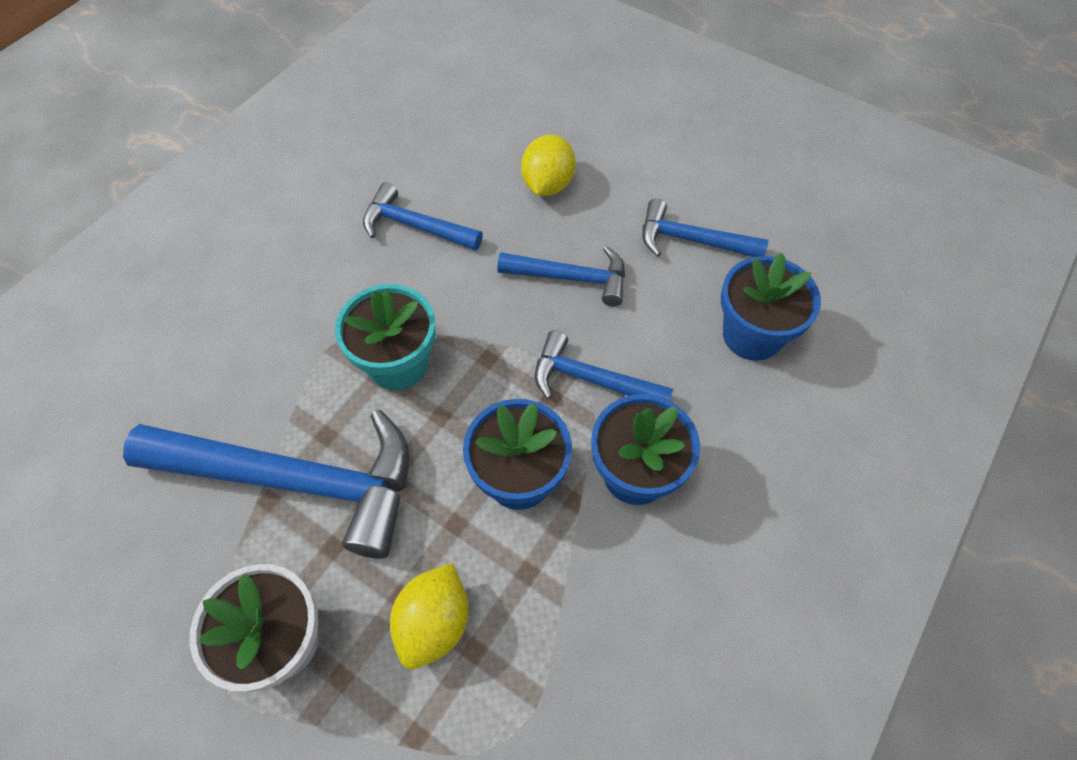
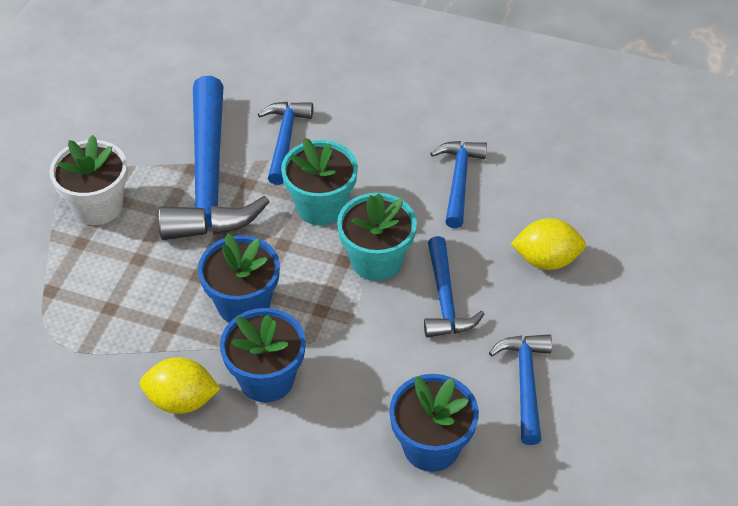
camera: 75 degrees right, 10 degrees down
(434, 623) = (124, 281): yellow lemon -> yellow lemon (182, 400)
(499, 327) = (376, 261): none -> turquoise flower pot
(591, 380) = (345, 333): blue hammer -> blue hammer (285, 140)

